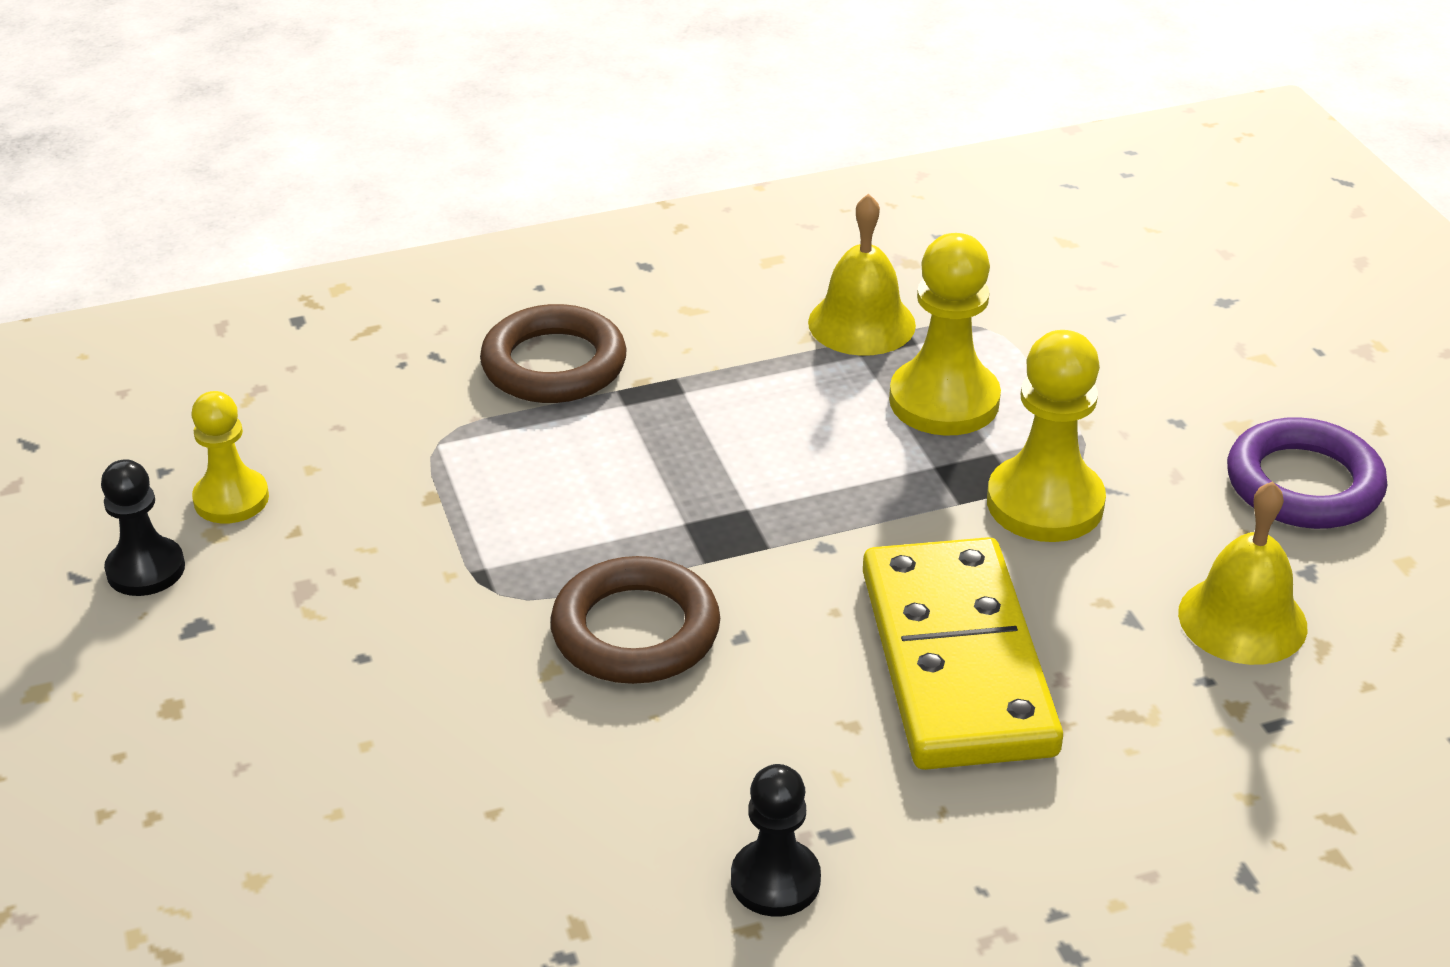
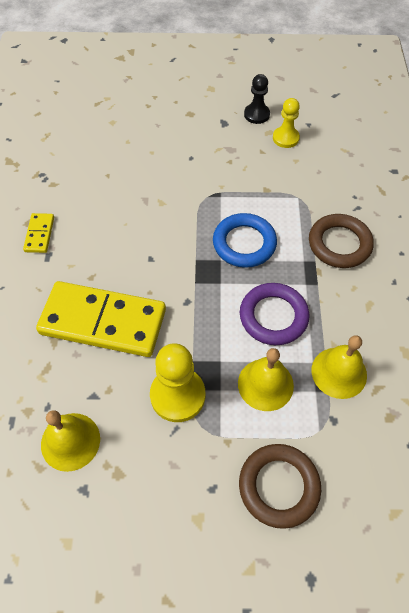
camera: 110 degrees right, 20 degrees up
(619, 497) = (244, 243): none -> blue ring
(635, 631) = (168, 229): brown ring -> brown ring (279, 486)
(775, 880) = (39, 234): black pawn -> yellow domino
(944, 401) = (265, 384): yellow pawn -> yellow bell
(1303, 484) = (141, 526): purple ring -> purple ring (273, 316)

